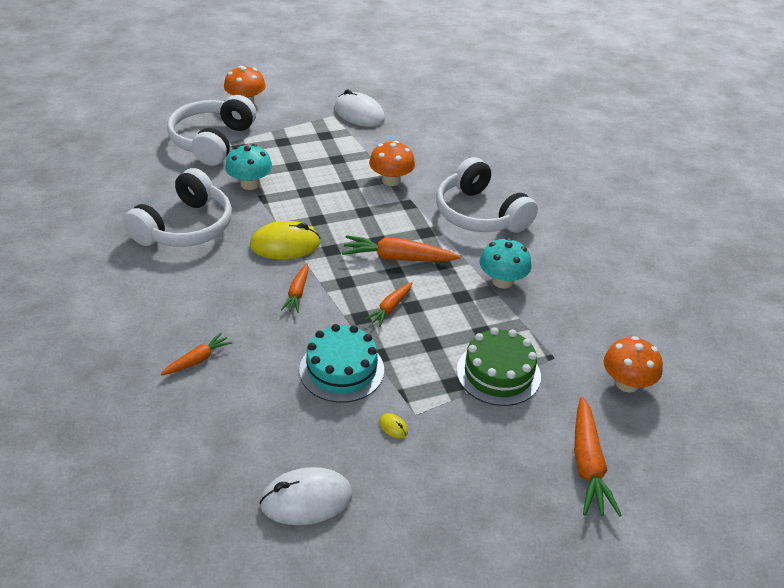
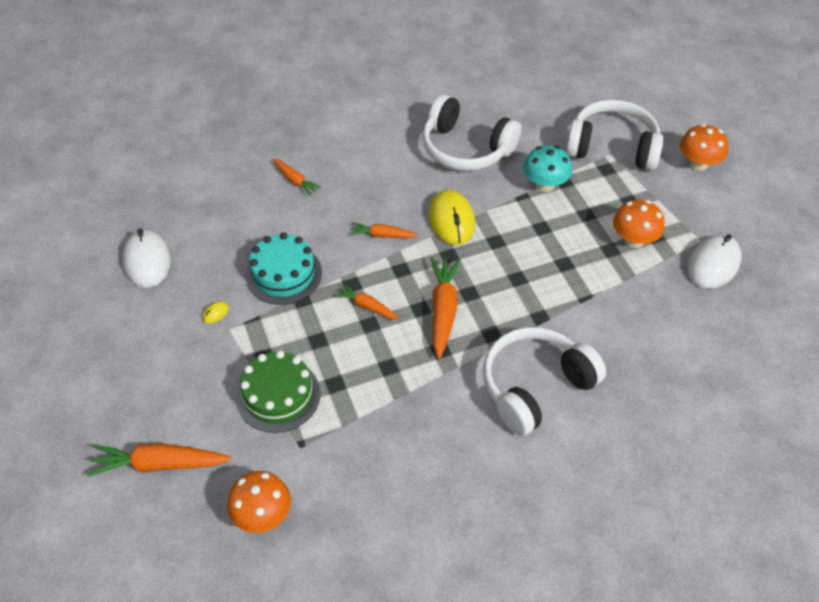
camera: 90 degrees right, 10 degrees up
(391, 180) = (582, 300): orange mushroom -> orange mushroom (634, 239)
(502, 281) = (417, 405): turquoise mushroom -> none

